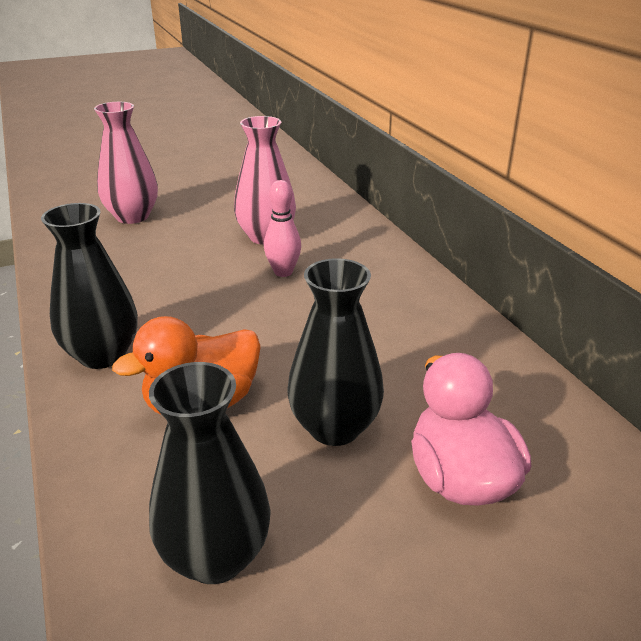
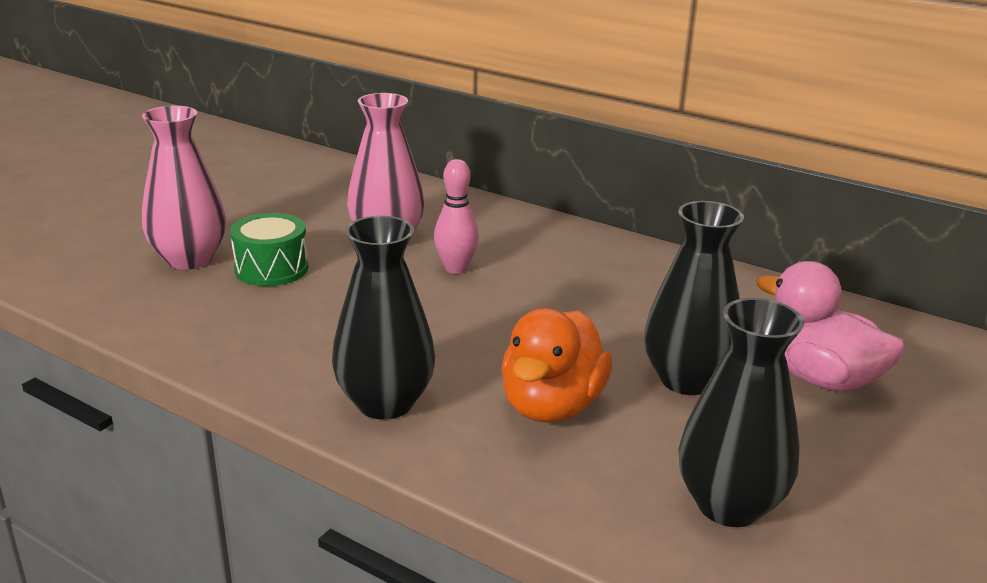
camera: 35 degrees left, 5 degrees down
(168, 236) = (271, 269): none -> green drum

